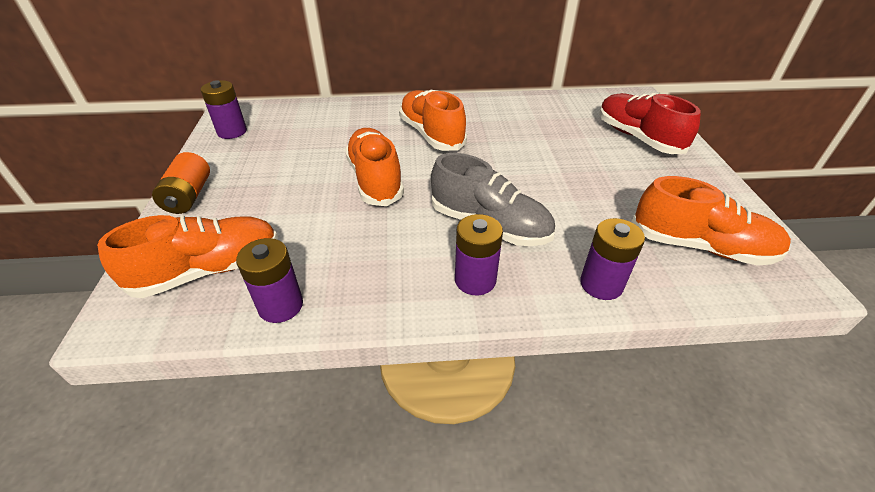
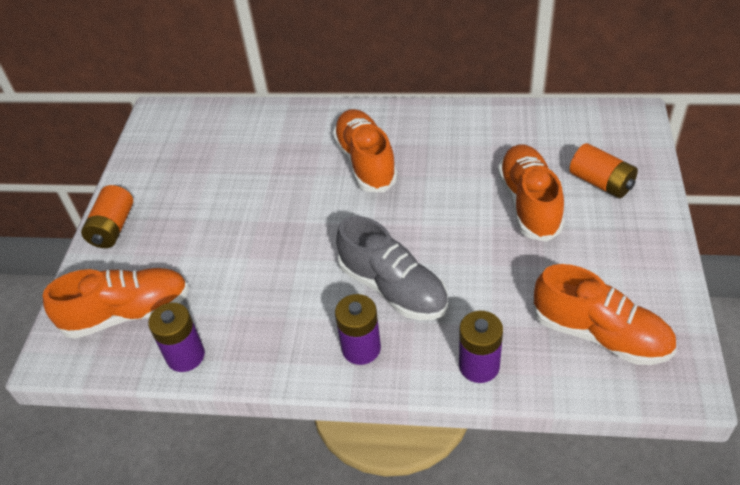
camera: 15 degrees right, 5 degrees up
(232, 132) = (157, 145): purple battery -> none
(375, 179) = (293, 221): orange shoe -> orange shoe (529, 203)
(637, 138) = (601, 182): red shoe -> orange battery

